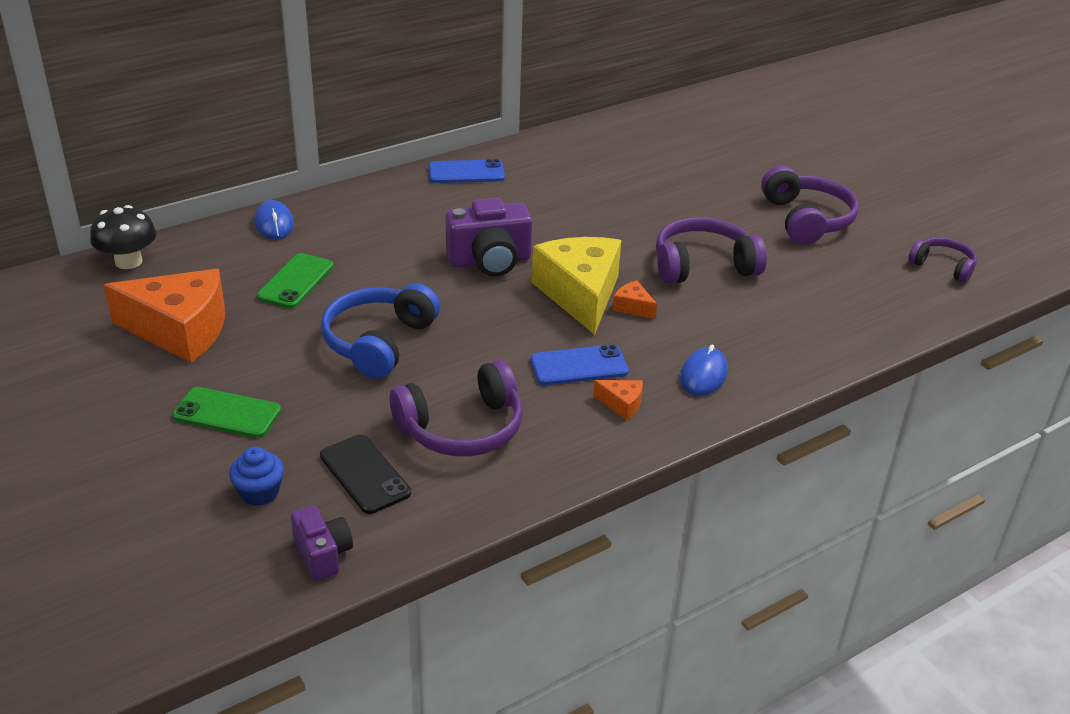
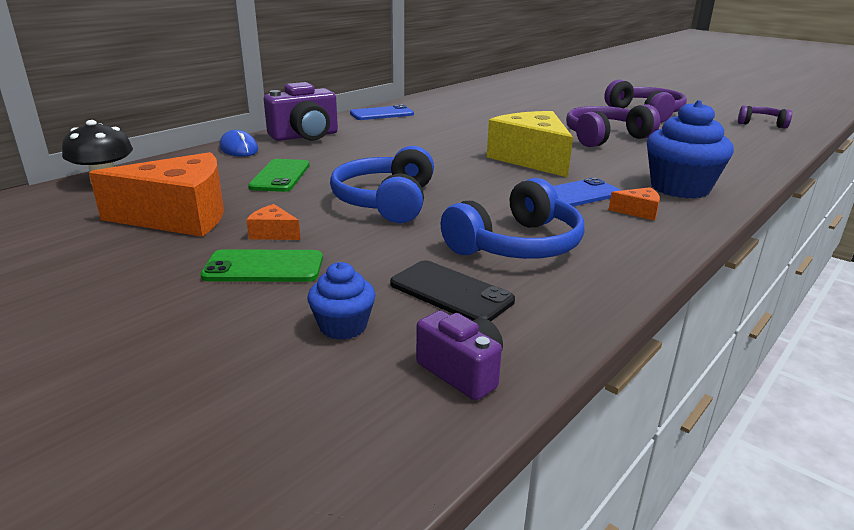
camera: 15 degrees left, 10 degrees down
(462, 428) = (516, 245): purple headphones -> blue headphones
(490, 261) = (441, 150): purple camera -> purple camera (305, 136)
(633, 307) = (580, 161): orange cheese -> orange cheese (273, 233)
(703, 375) = (680, 188): blue mouse -> blue cupcake

